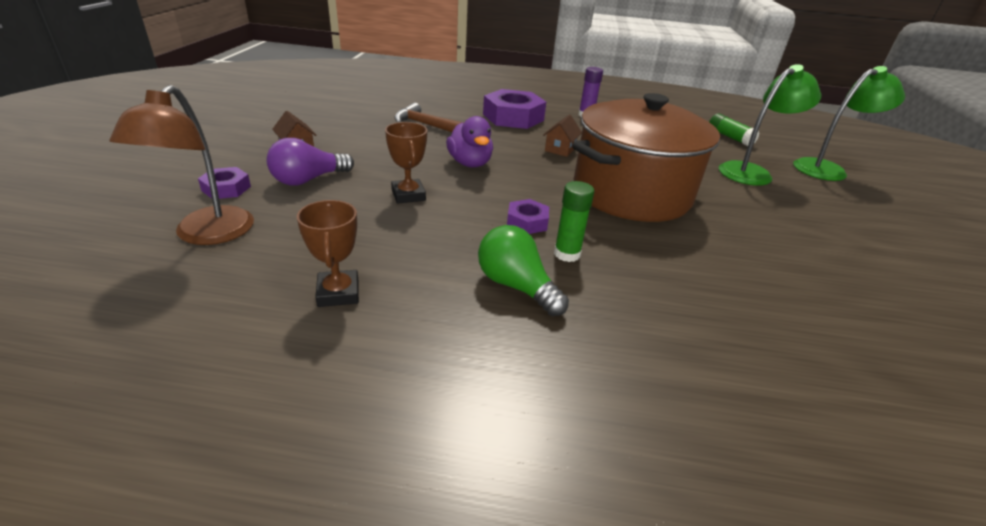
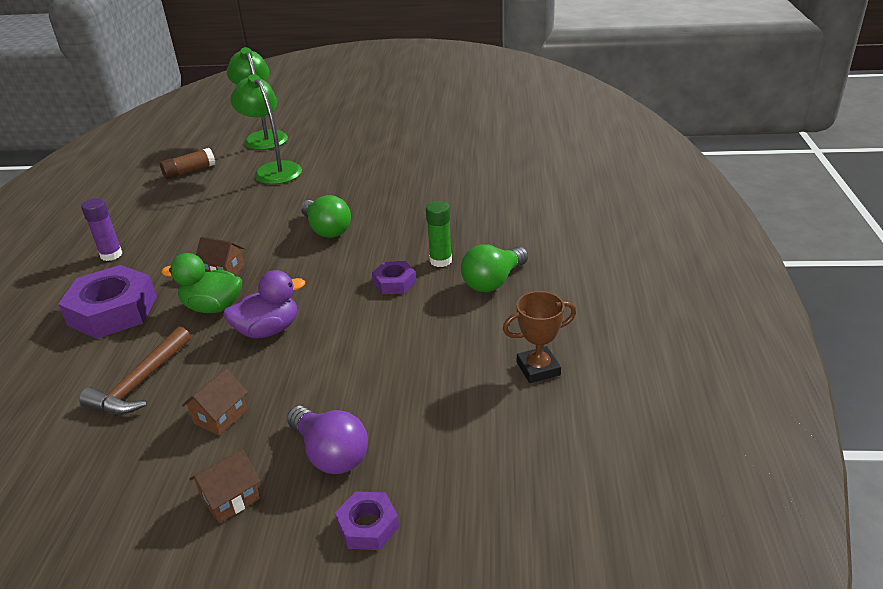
camera: 90 degrees left, 0 degrees up
(207, 235) = (480, 493): brown lamp -> none
(377, 147) = (220, 416): none -> brown house
(408, 195) = (356, 362): brown trophy -> none
(508, 145) = (213, 307): none -> green duck
(631, 193) = (327, 229): brown pot -> green light bulb
(730, 137) = (189, 171): green glue stick -> brown glue stick

